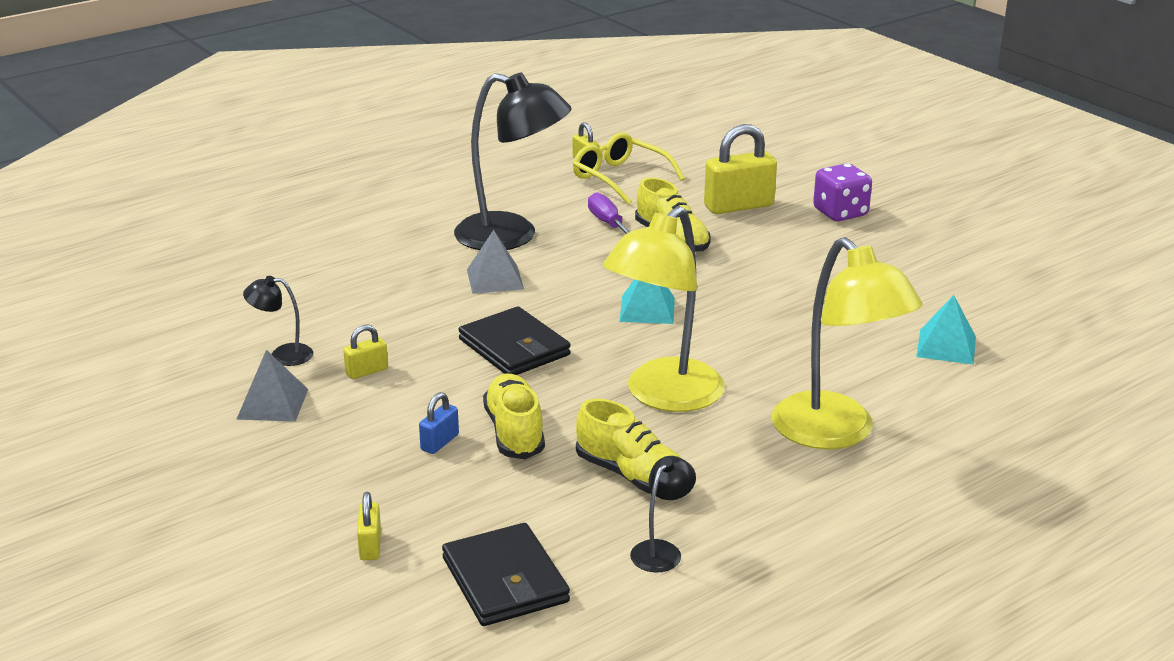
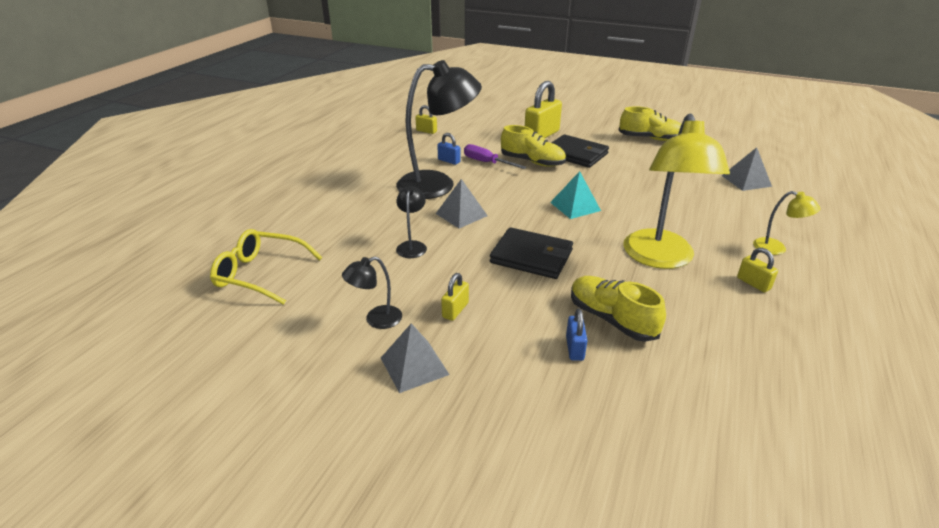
camera: 30 degrees left, 5 degrees up
(370, 546) = (642, 469): yellow padlock -> yellow padlock (753, 283)
(505, 580) = (769, 451): black wallet -> black wallet (576, 154)
(563, 210) = (449, 161): none -> blue padlock
(620, 178) = (458, 135): yellow glasses -> yellow glasses (260, 274)
(632, 476) = (722, 322): yellow shoe -> yellow shoe (650, 139)
(661, 550) = (817, 373): black lamp -> black lamp (412, 246)
(835, 433) = (776, 248): yellow lamp -> yellow lamp, size x0.45
(840, 213) = (595, 126): purple dice -> none
(946, 346) = (746, 181): turquoise pyramid -> grey pyramid

